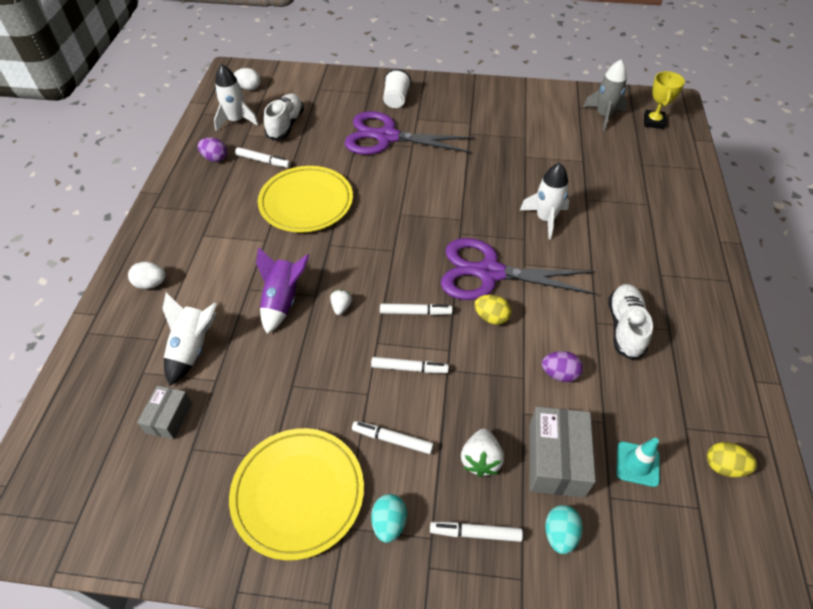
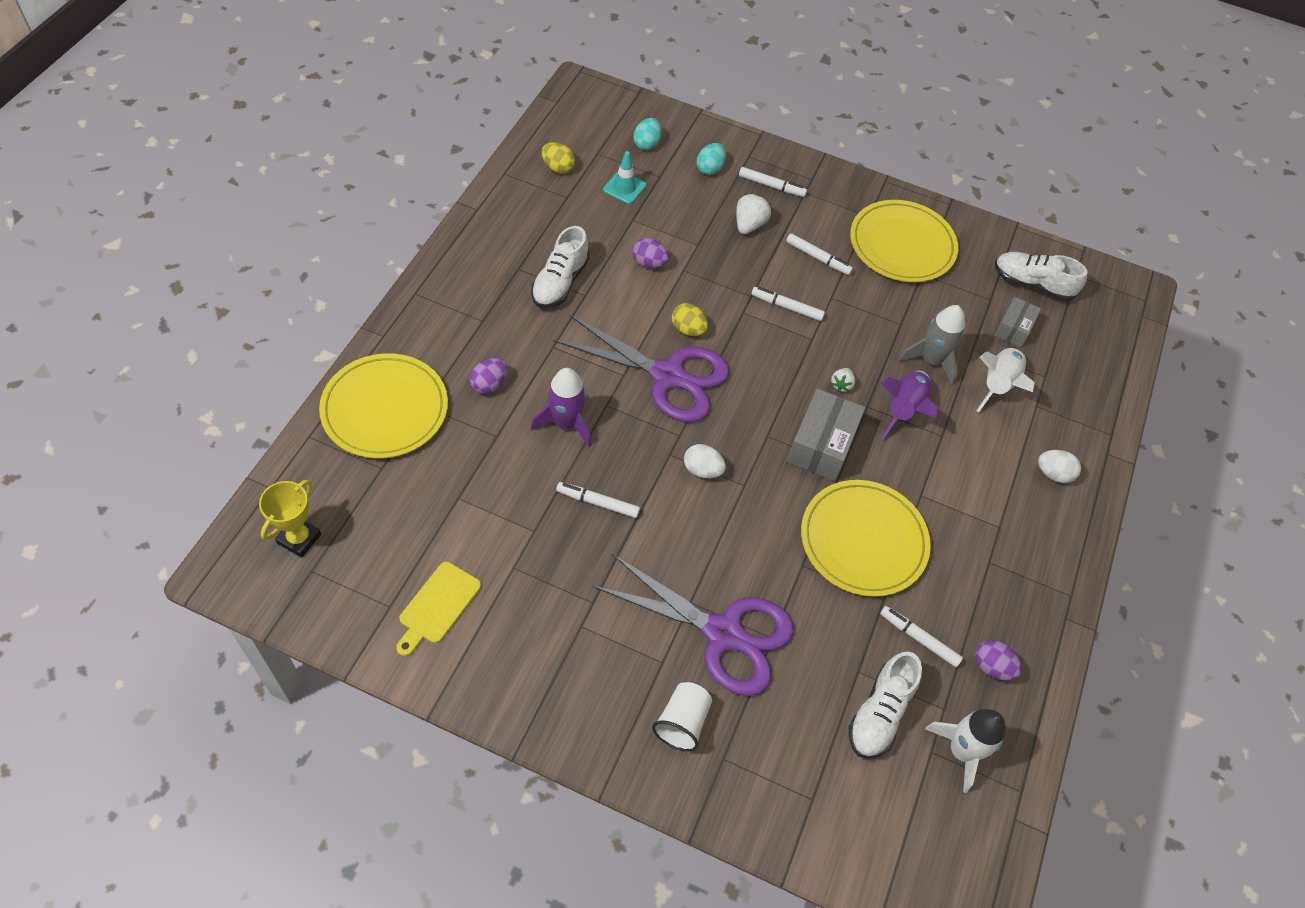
camera: 170 degrees left, 5 degrees up
(138, 487) = (1032, 284): none -> white shoe
(249, 88) = (940, 844): white egg -> white egg (702, 470)
(389, 523) = (834, 208): turquoise egg -> turquoise egg (647, 144)
(415, 312) = (764, 357): white marker -> white marker (598, 502)
(545, 219) = (566, 423): white rocket -> purple rocket
(554, 113) = (437, 606): none -> yellow cutting board
(556, 460) = (688, 208): grey box -> grey box (821, 445)
(604, 116) = (364, 575): grey rocket -> grey rocket (931, 360)
(617, 229) = (489, 384): none -> purple egg
(671, 195) = (385, 409): none -> yellow plate

